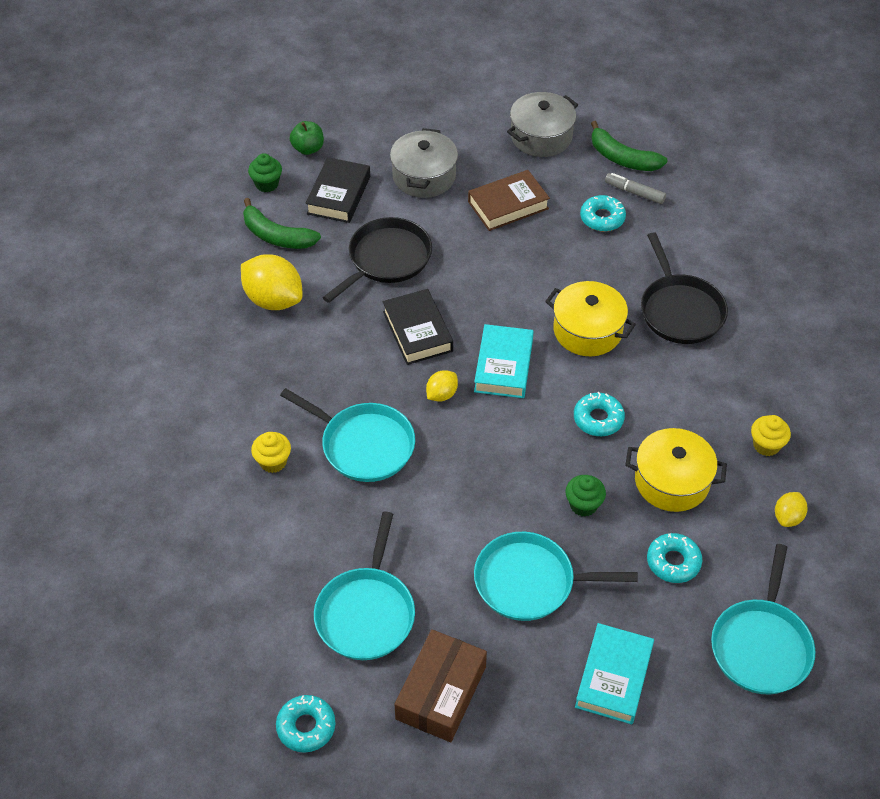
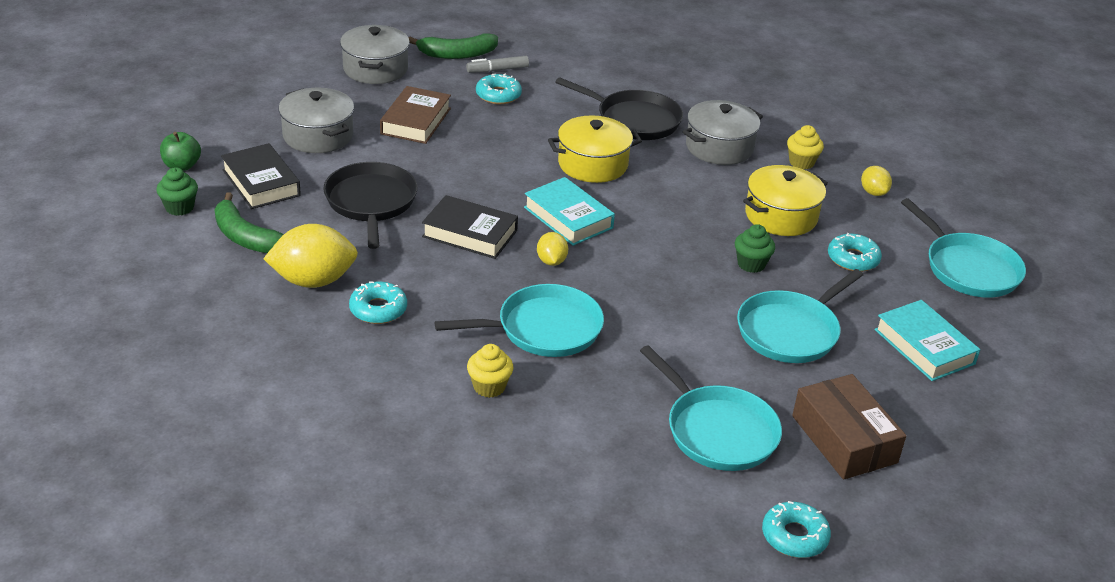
camera: 50 degrees left, 15 degrees down
(276, 236) = (246, 237): green banana -> green banana turned 60 degrees clockwise
(598, 419) = (681, 210): turquoise donut -> turquoise donut (378, 309)
(714, 383) = (719, 147): none -> grey pot

